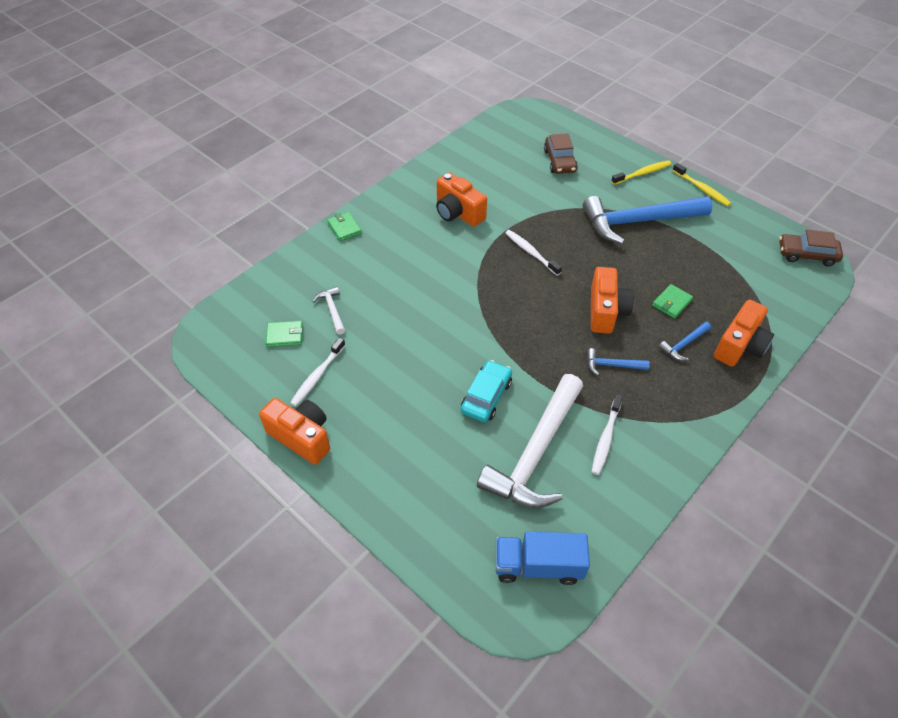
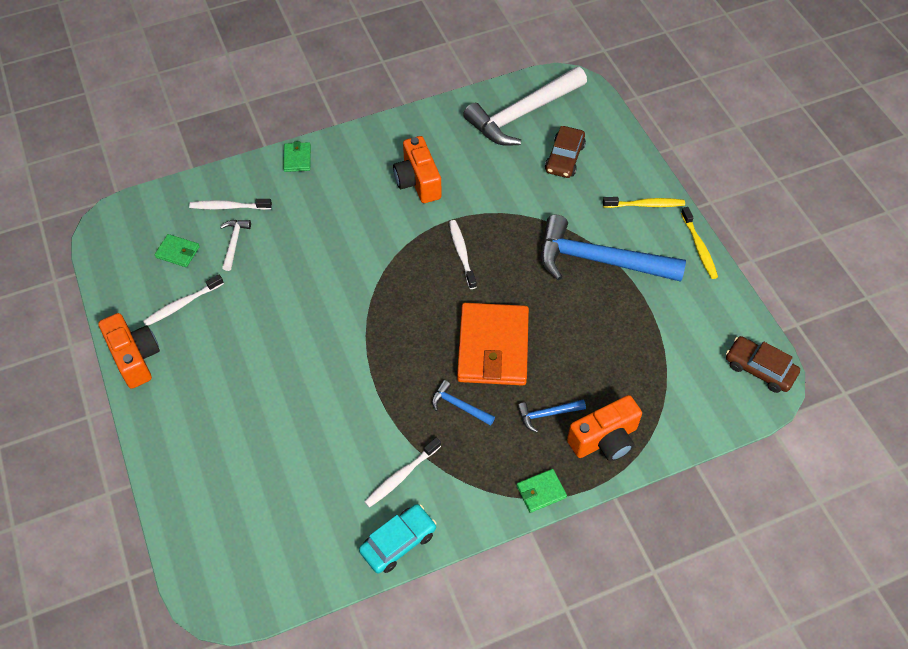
camera: 25 degrees right, 5 degrees up
(308, 284) = (229, 207): none -> white toothbrush
(486, 396) = (318, 387): turquoise car -> turquoise car (398, 542)
(535, 453) = (327, 462): white hammer -> white hammer (522, 114)
(538, 566) = (260, 565): blue truck -> none
(606, 311) = (493, 347): orange camera -> orange wallet
(671, 303) = (568, 365): green wallet -> green wallet (541, 492)

